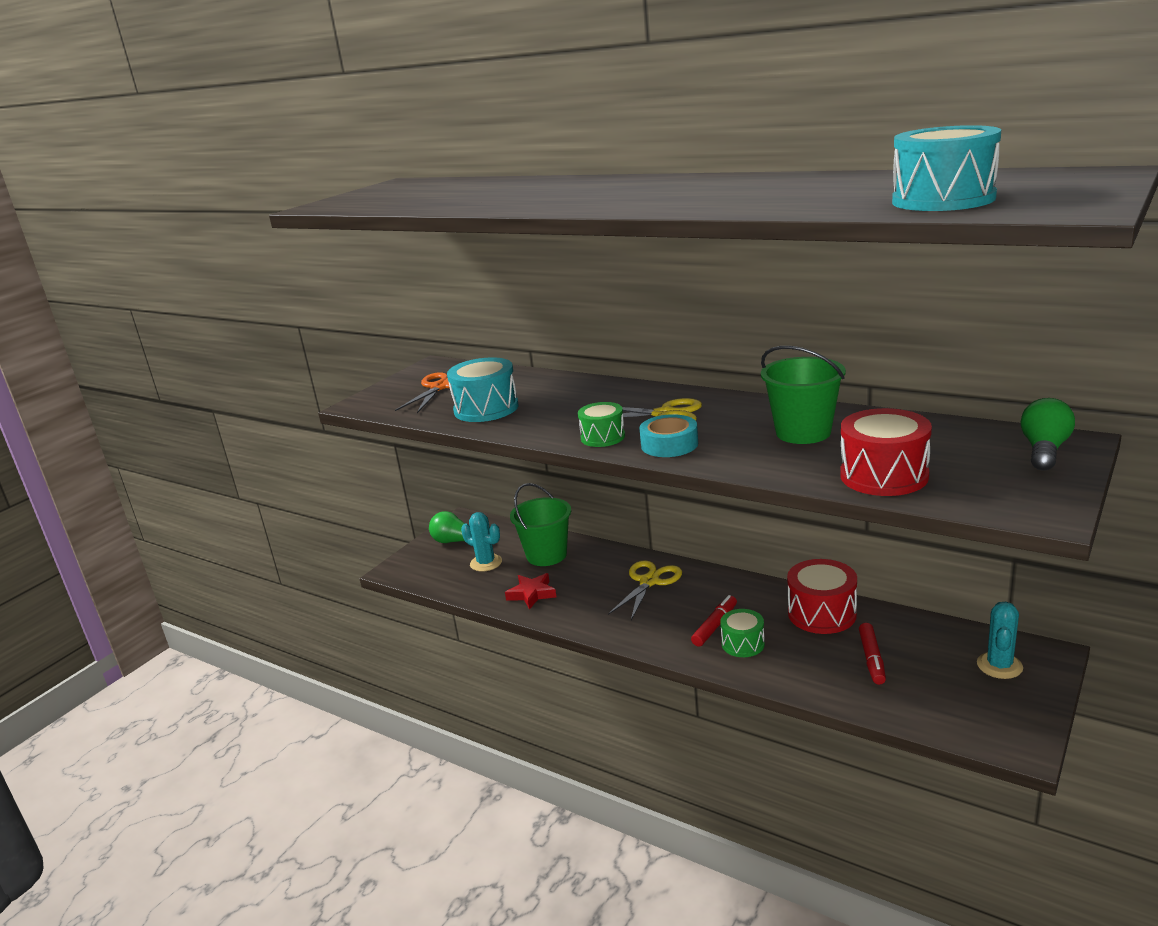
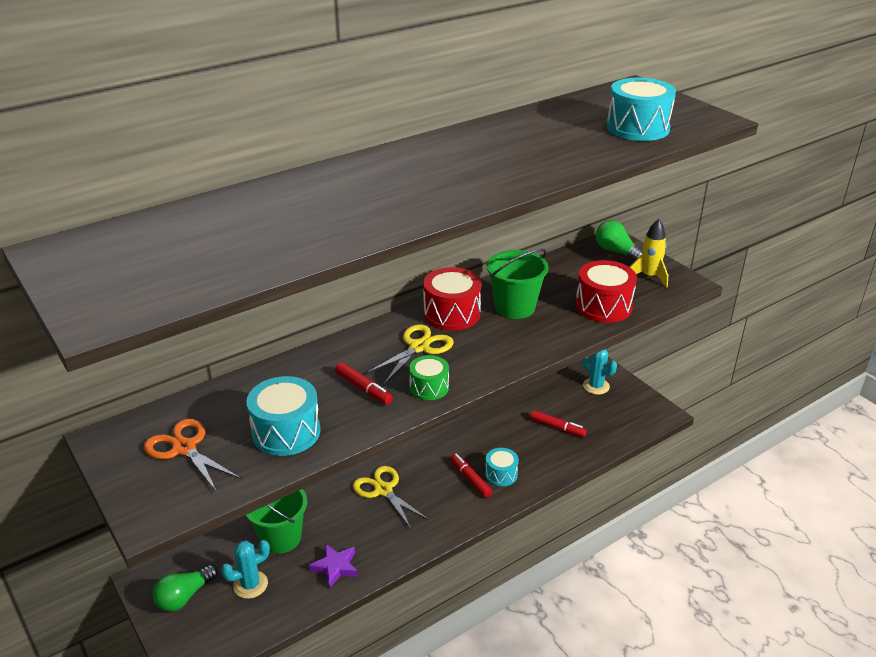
camera: 70 degrees left, 10 degrees up
(532, 594) = (335, 567): red star -> purple star
(572, 414) = (363, 388): none -> red marker
(669, 444) = (476, 362): turquoise tape -> none
(743, 644) = (501, 474): green drum -> turquoise drum
(822, 613) = (496, 425): red drum -> red drum (451, 314)
(1015, 485) = (649, 276): none -> yellow rocket

